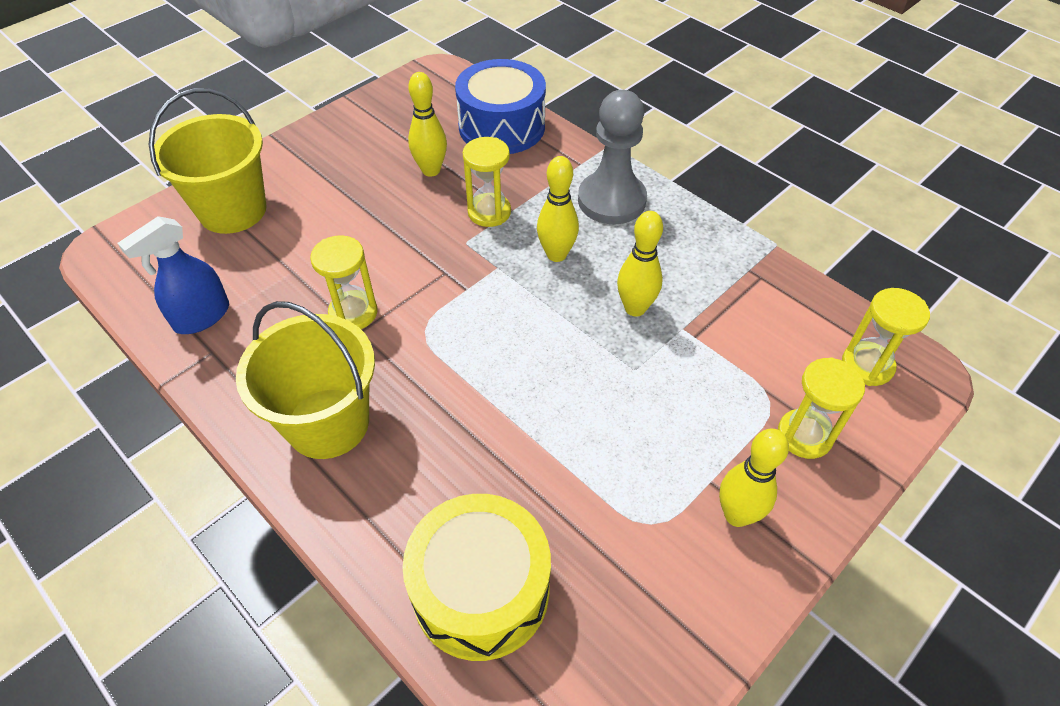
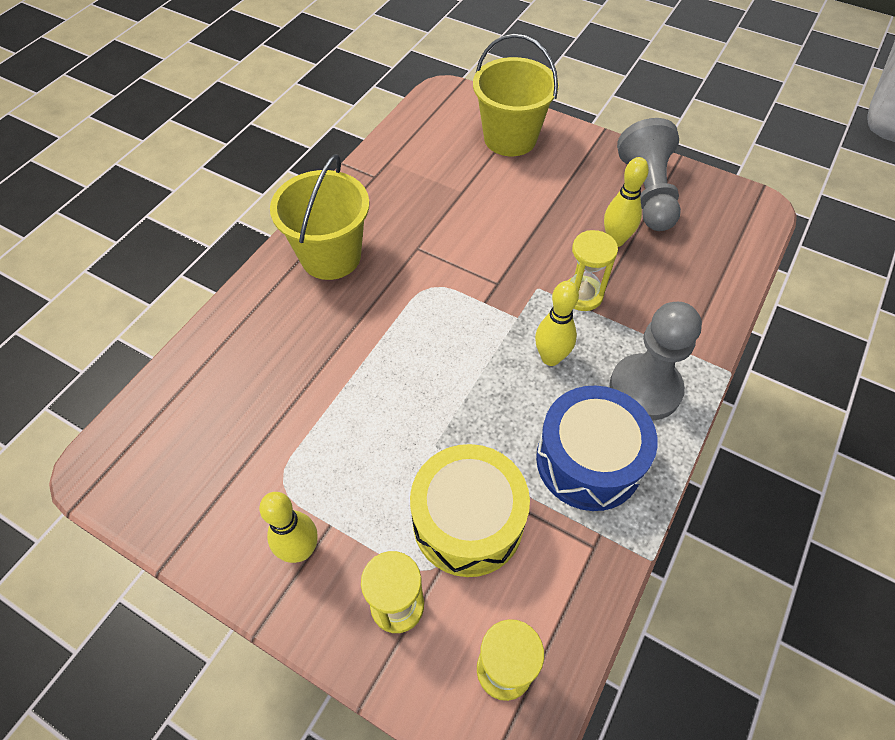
camera: 75 degrees right, 5 degrees up
(201, 317) = (403, 160): blue spray bottle -> none
(353, 313) = (434, 239): yellow hourglass -> none
(380, 131) = (647, 192): none -> grey pawn
(481, 590) = (214, 380): yellow drum -> yellow drum (468, 521)
(502, 127) = (705, 276): blue drum -> blue drum (588, 460)
(635, 308) = (507, 434): yellow bowling pin -> none

